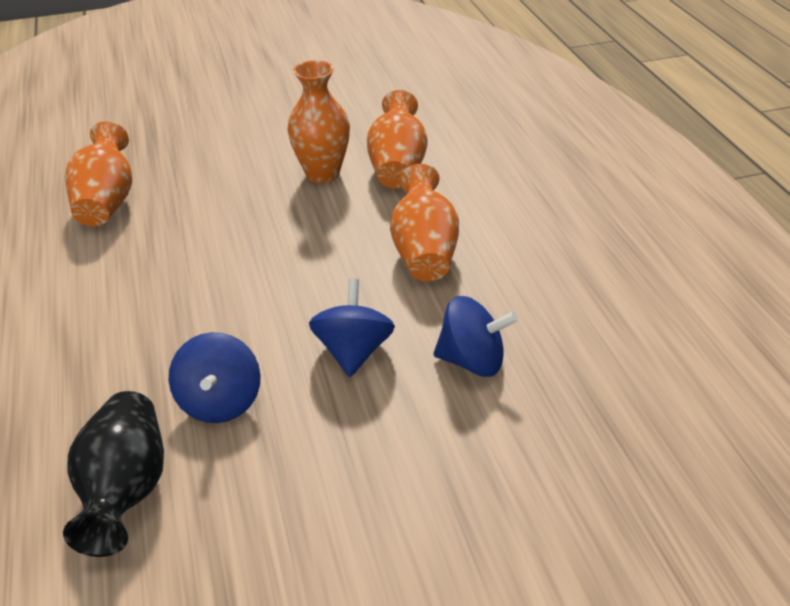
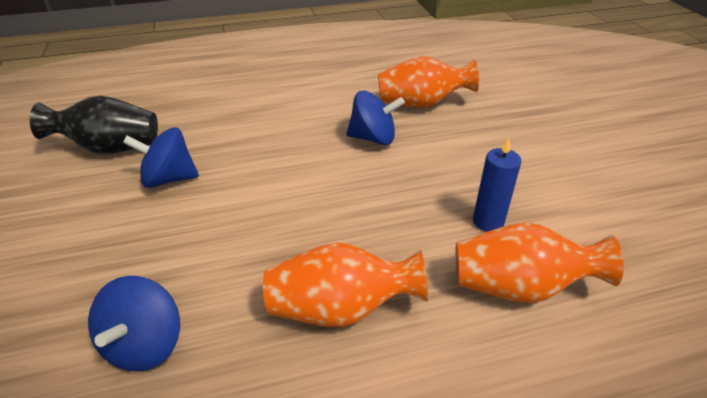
camera: 90 degrees right, 0 degrees up
(322, 174) = (488, 222): orange vase -> blue candle
(353, 352) = (195, 250): blue spinning top -> blue spinning top (373, 138)

